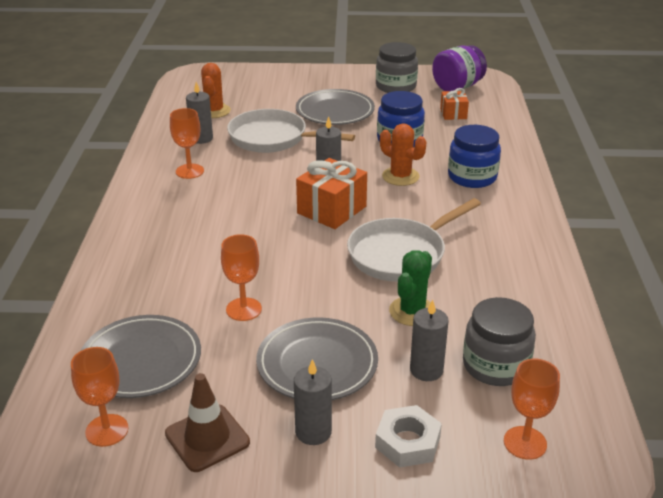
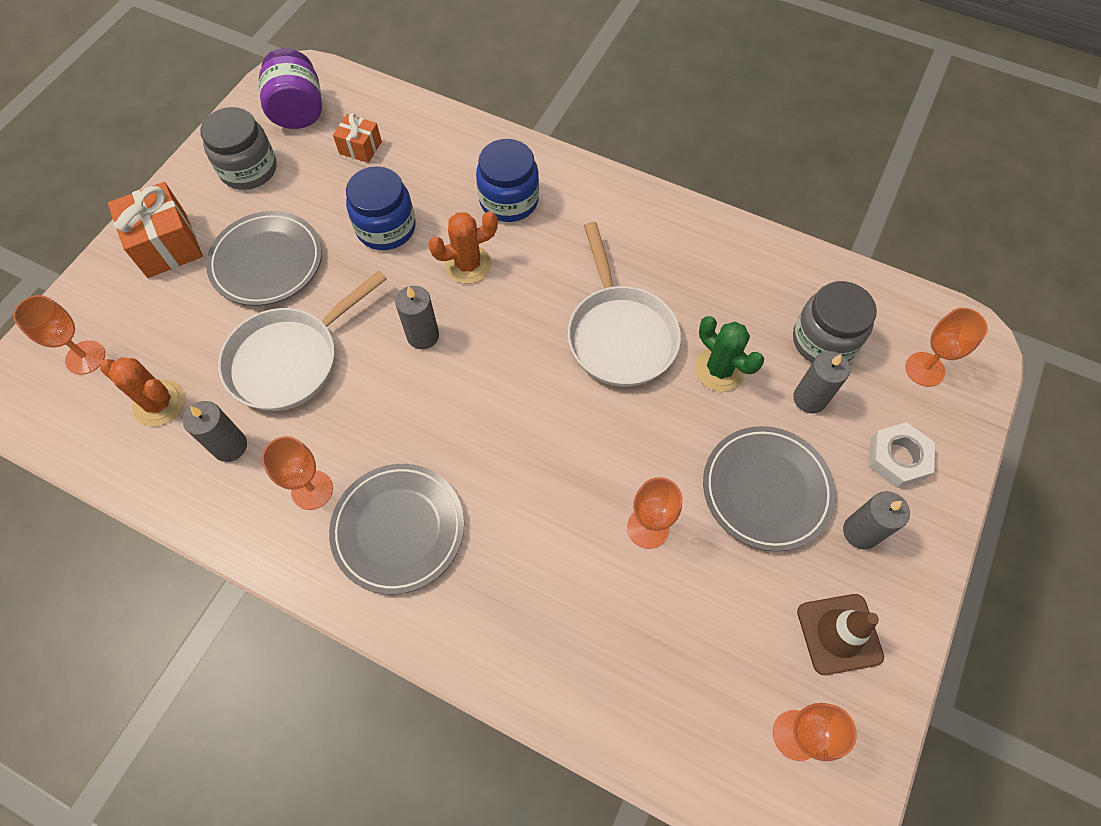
camera: 65 degrees left, 30 degrees up
(141, 361) = (695, 668): grey plate -> grey plate (398, 529)
(227, 84) = (85, 357): none -> orange goblet
(331, 210) = (499, 363): orange gift -> orange gift (167, 245)

